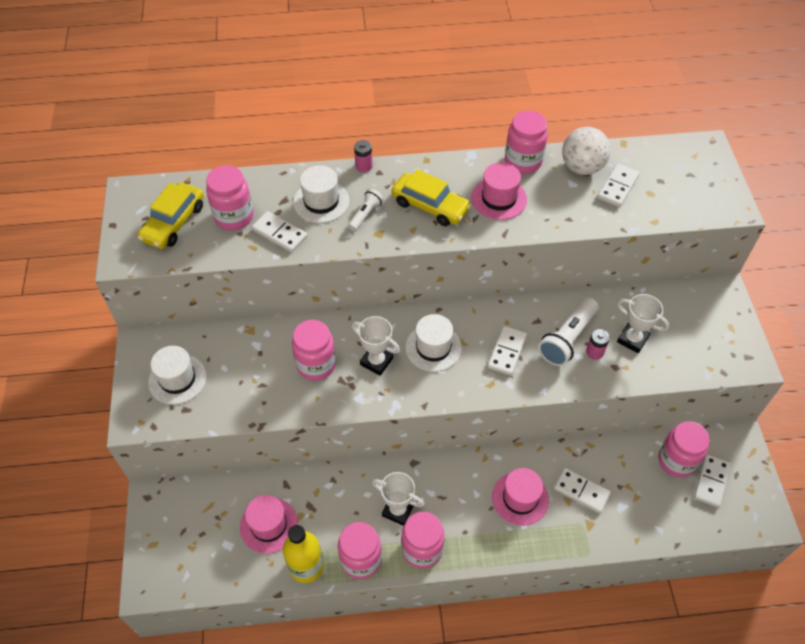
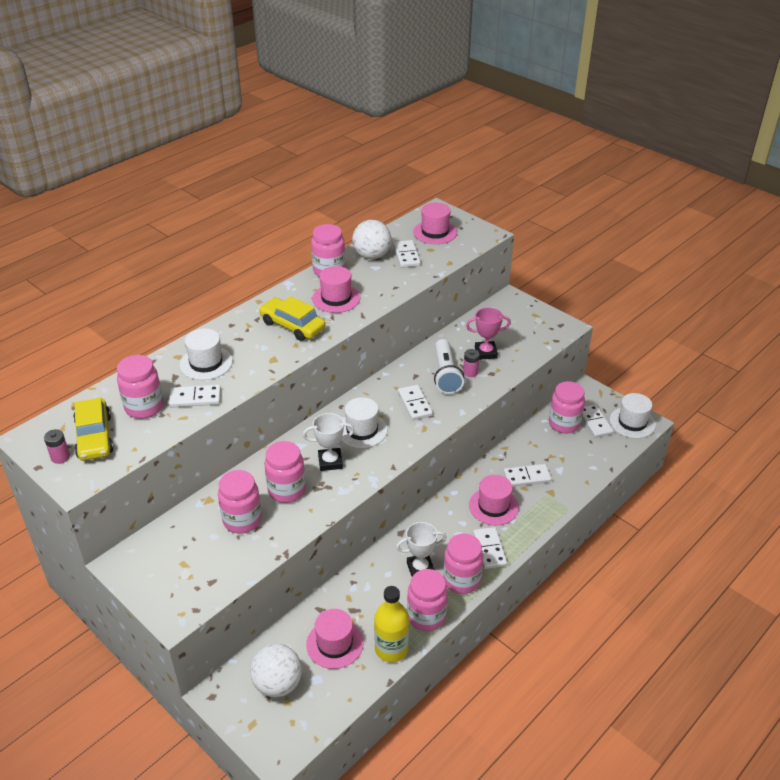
camera: 40 degrees left, 15 degrees down
(177, 379) = (181, 567): white hat -> white hat (632, 422)
(198, 525) = (278, 684): none -> white ball
(257, 368) = (242, 520): none -> pink jar
(364, 166) = (215, 326): pink battery -> pink battery (60, 457)
(365, 214) = (250, 354): white flashlight -> none
(430, 206) = (292, 325): yellow car -> yellow car turned 135 degrees counterclockwise
(474, 538) = (489, 549): none -> white domino
(632, 339) = (485, 353): white trophy -> pink trophy
(676, 174) = (435, 232): none -> pink hat

